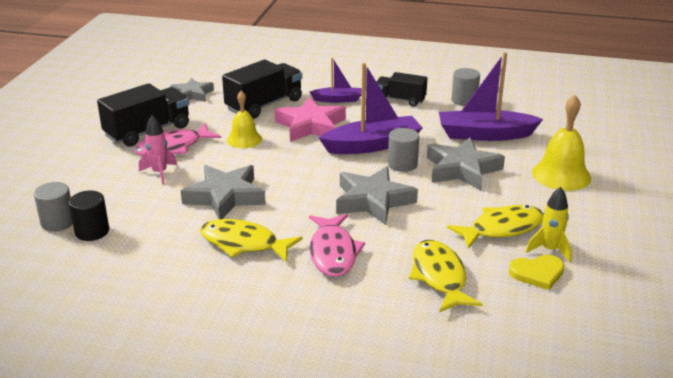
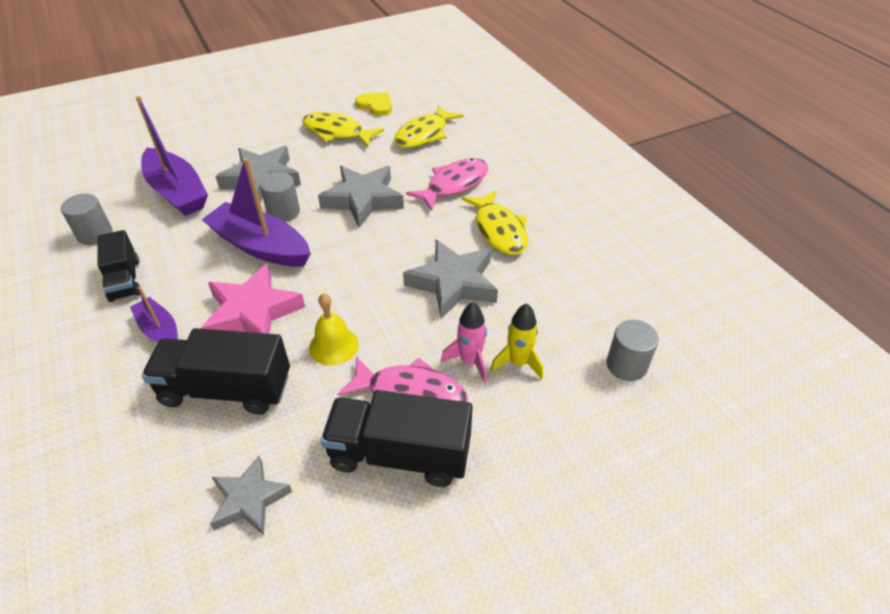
camera: 130 degrees left, 15 degrees up
(92, 231) = (603, 328): black cylinder -> none
(550, 250) = (343, 109): yellow rocket -> yellow rocket (518, 363)
(561, 175) = (226, 134): yellow bell -> none

